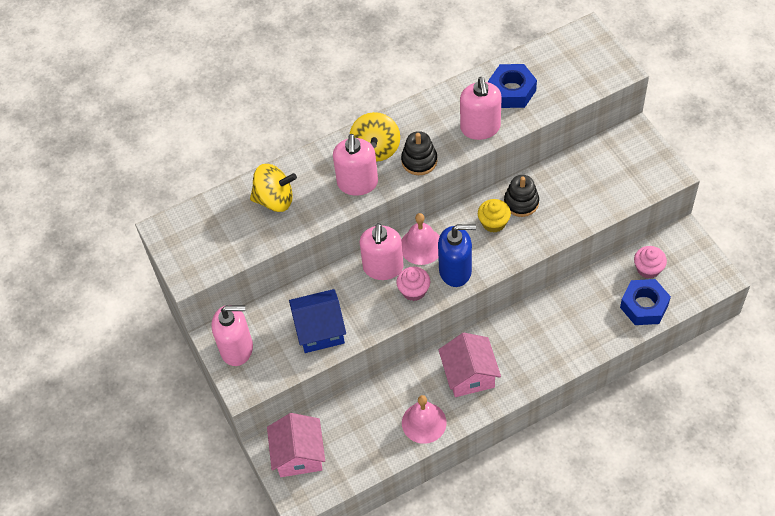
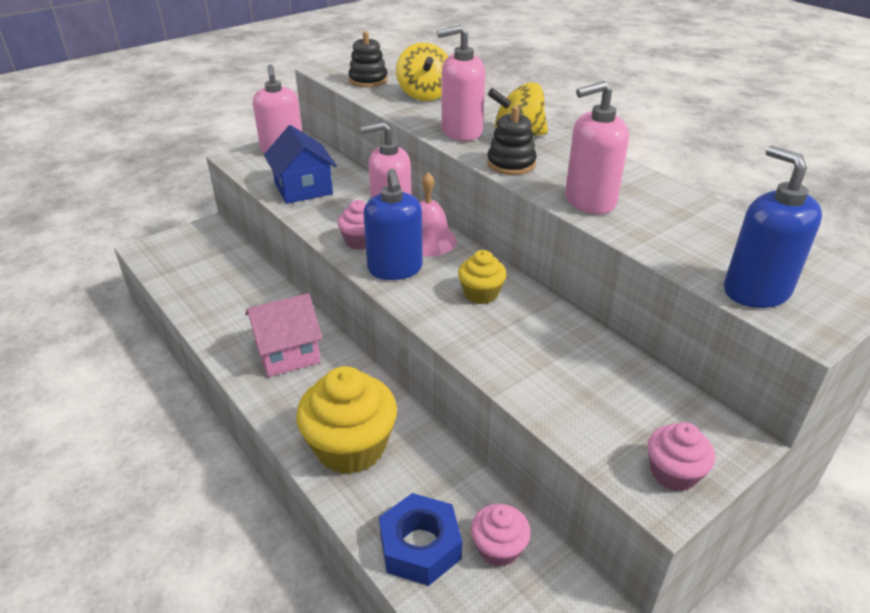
camera: 75 degrees right, 20 degrees down
(299, 455) = (197, 243): pink house -> none
(424, 422) = (223, 322): pink bell -> none
(512, 91) = (675, 221): blue nut -> none
(521, 202) = (525, 316): black stacking toy -> black stacking toy (368, 80)
(567, 337) = (350, 447): none -> yellow cupcake
(587, 79) = (756, 291): none -> blue soap dispenser
(655, 165) = (673, 473): none -> pink cupcake

